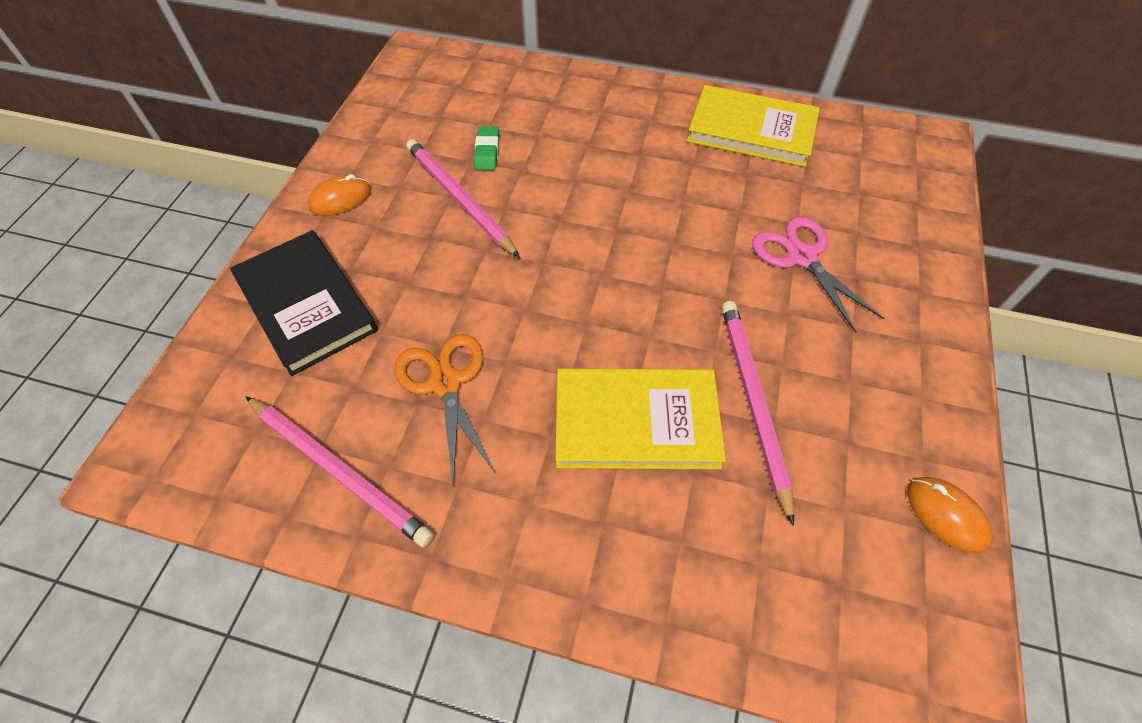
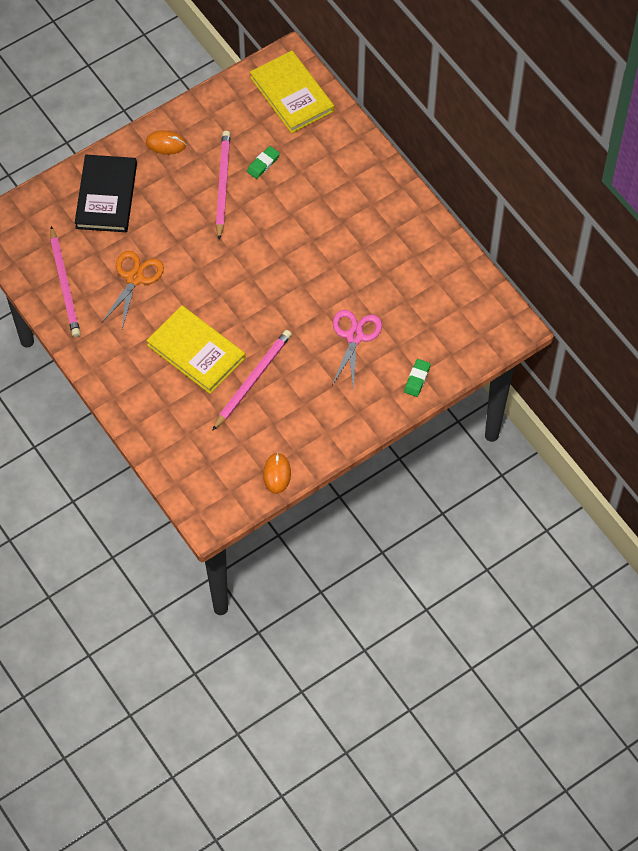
camera: 40 degrees right, 5 degrees up
(751, 130) = (419, 250): yellow book -> yellow book (292, 94)
(925, 254) = (417, 379): none -> green eraser

